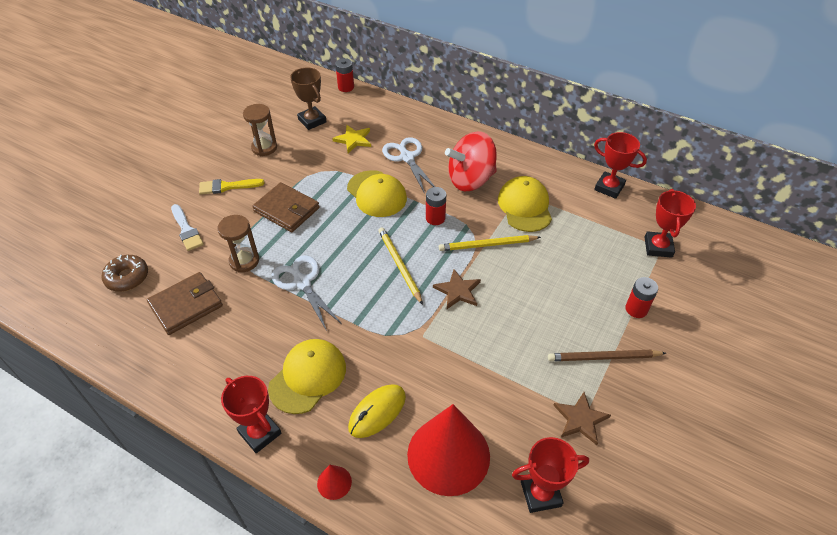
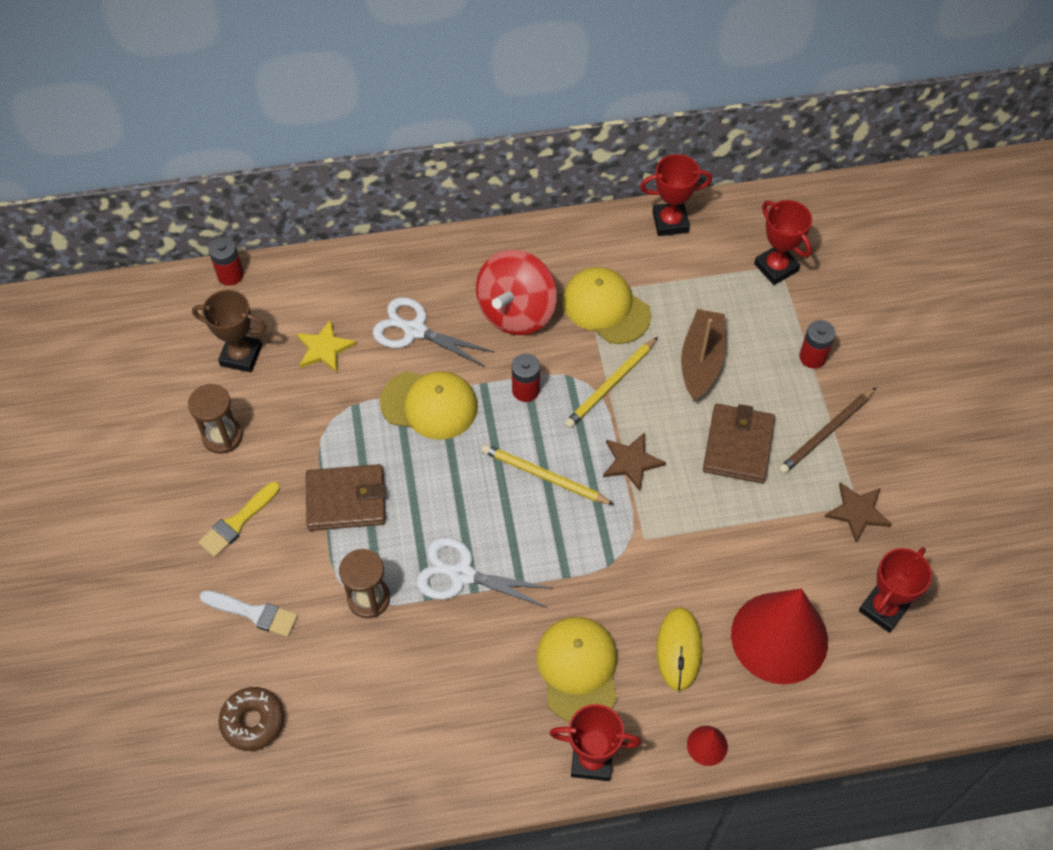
camera: 40 degrees left, 10 degrees up
(186, 305) = (362, 698): brown wallet -> brown wallet (738, 446)
(557, 266) = (701, 361): none -> brown boat

